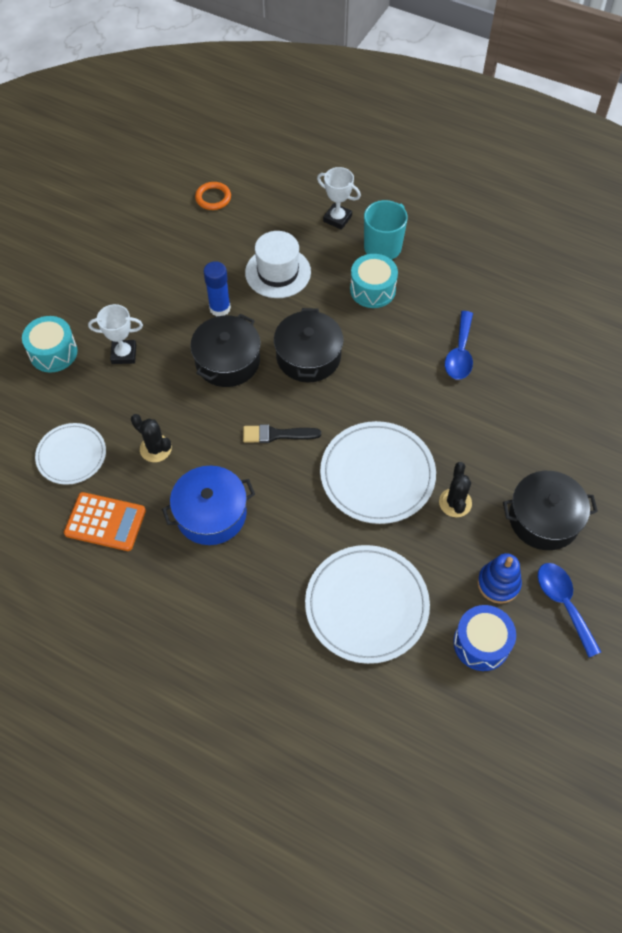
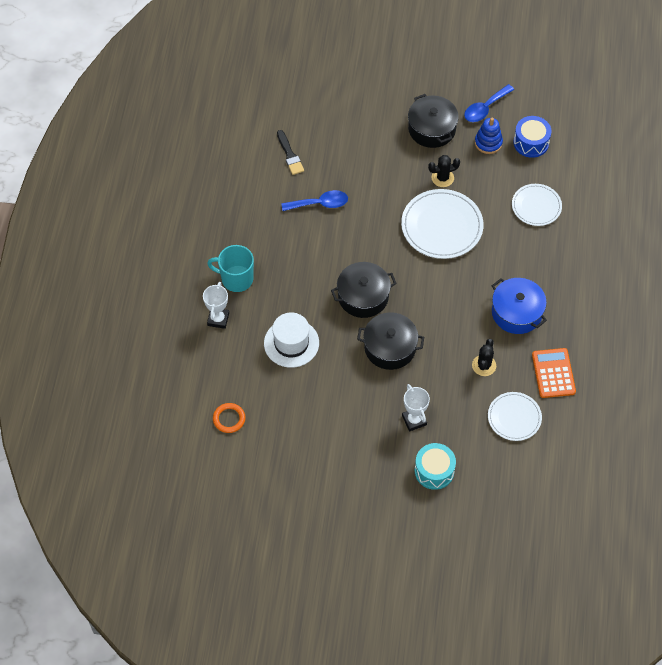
camera: 110 degrees left, 0 degrees up
(220, 308) = (343, 371): blue glue stick -> none
(277, 434) = (438, 294): black brush -> black brush (290, 155)
(366, 605) = (536, 206): white plate -> white plate, size x0.62
(372, 290) = (283, 274): turquoise drum -> none

